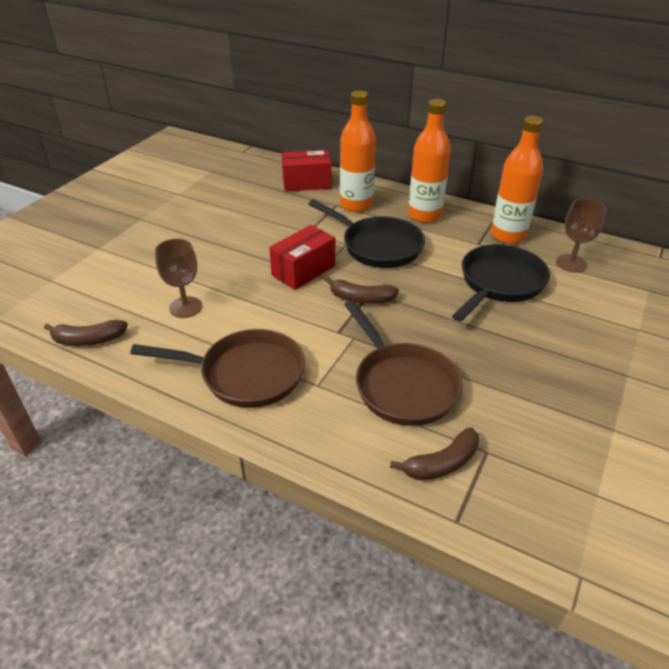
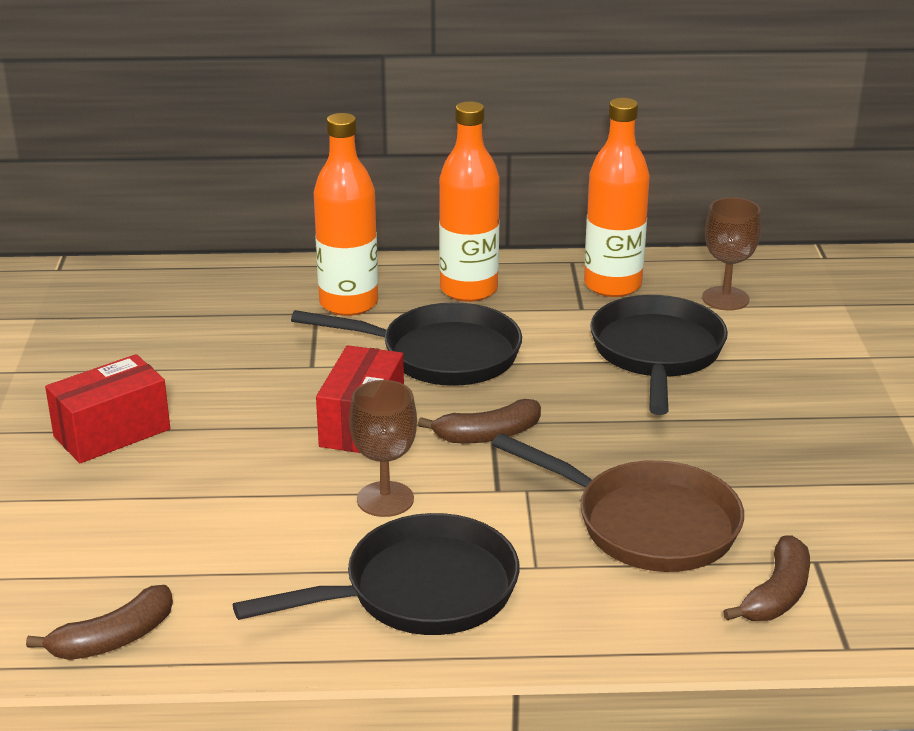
camera: 30 degrees left, 10 degrees down
(185, 307) = (227, 537): brown goblet -> brown goblet (385, 499)
(245, 374) = (419, 591): brown pan -> black pan
(306, 183) = (232, 292): red box -> red box (112, 433)

